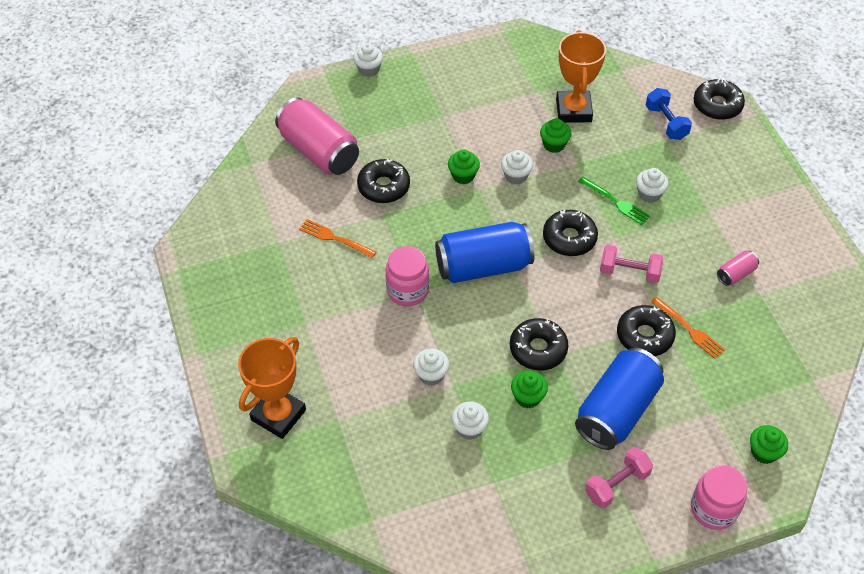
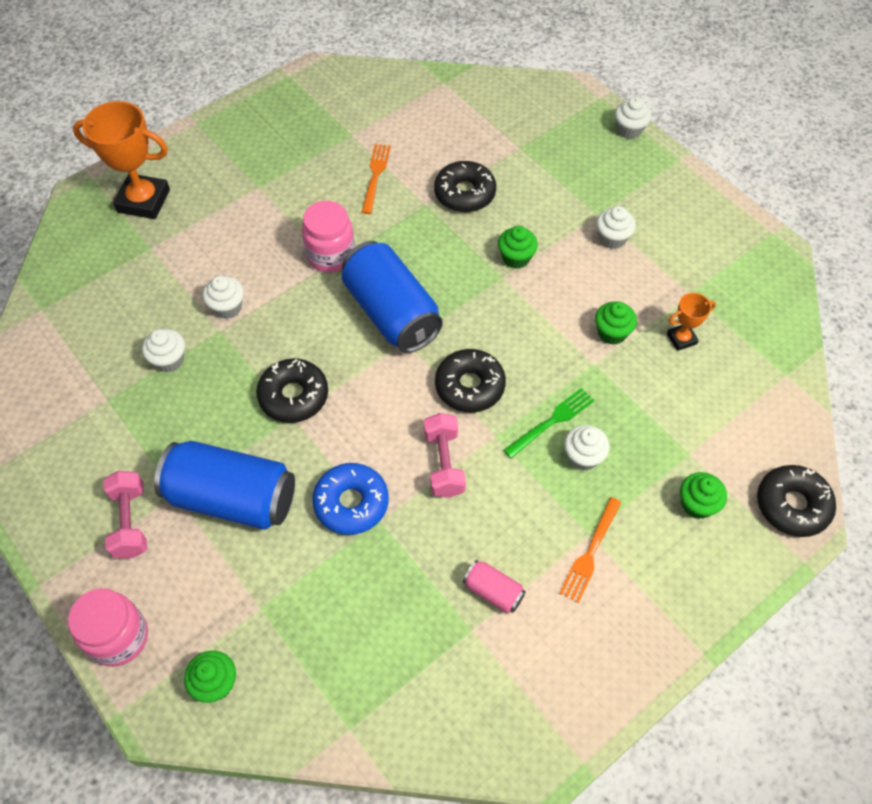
camera: 70 degrees right, 5 degrees up
(319, 151) = (487, 127): pink can -> none
(516, 176) = (541, 308): white cupcake -> white cupcake (612, 238)
(527, 397) = (224, 403): green cupcake -> green cupcake (697, 504)
(573, 110) = (681, 339): orange trophy -> orange trophy, size x0.50
(615, 202) = (551, 421): green fork -> green fork turned 150 degrees counterclockwise
(617, 484) = (130, 522): pink dumbbell -> pink dumbbell turned 45 degrees clockwise
(644, 336) = (351, 503): black donut -> blue donut
(666, 122) = (721, 448): blue dumbbell -> none
(689, 329) = (380, 552): orange fork -> orange fork (590, 552)

